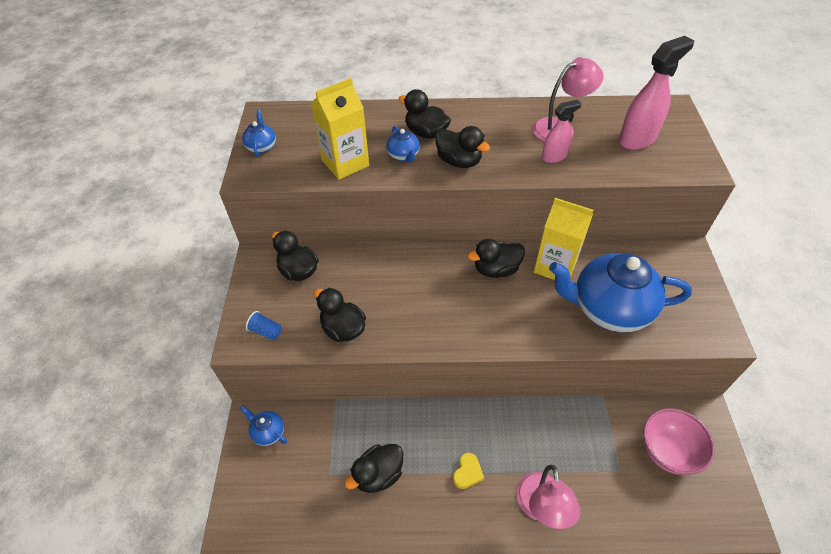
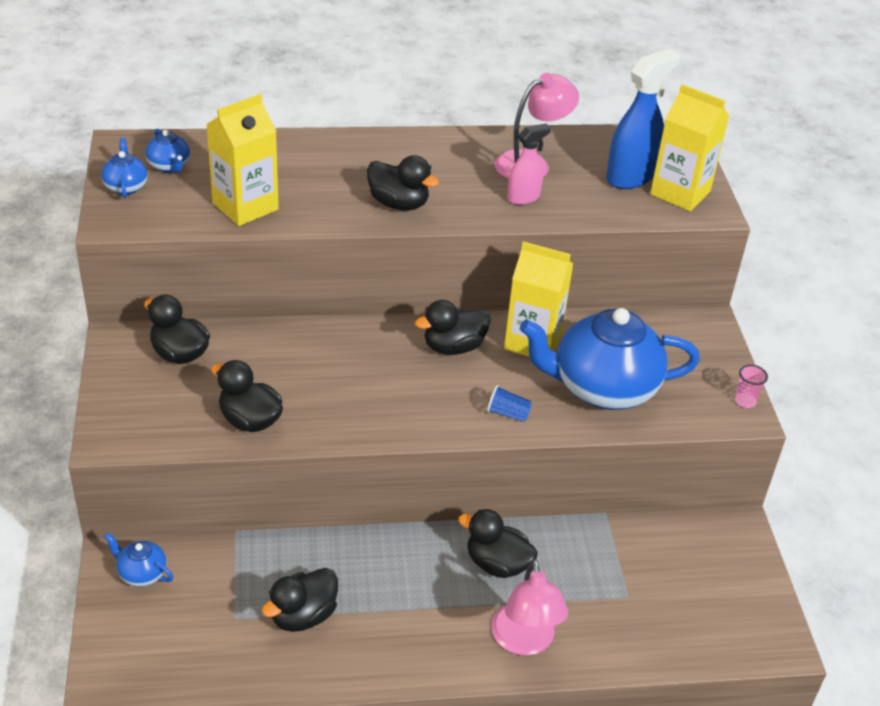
camera: 10 degrees left, 10 degrees down
(266, 331) = (142, 426): blue cup -> blue cup (508, 413)
(403, 155) = (324, 197): blue teapot -> blue teapot (169, 166)
(426, 133) = (352, 169): black duck -> black duck (497, 564)
(467, 472) = (425, 608): yellow heart -> none
(637, 139) = (631, 176): pink spray bottle -> blue spray bottle
(667, 451) = (688, 572): pink bowl -> none
(677, 153) = (680, 193): none -> yellow carton
(722, 323) = (745, 401): none -> pink cup

